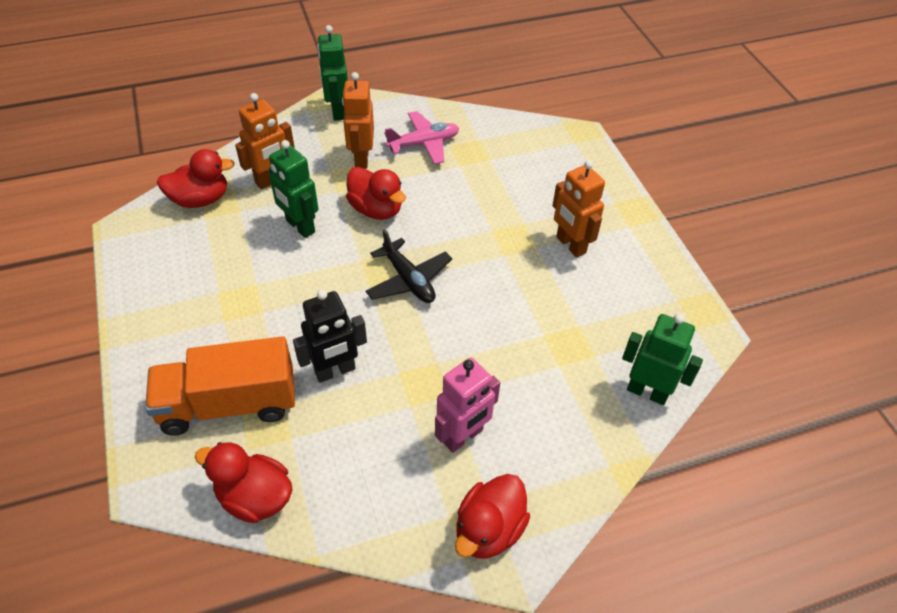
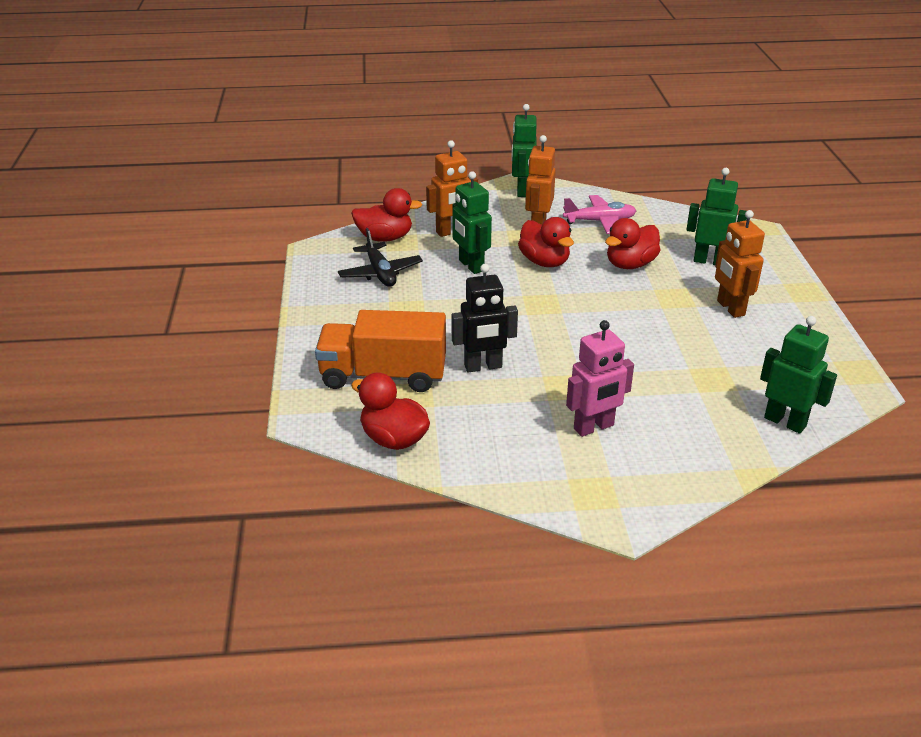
camera: 15 degrees right, 15 degrees down
(408, 280) = (565, 314): black plane -> black plane (380, 273)
(489, 529) = (604, 494): red duck -> red duck (630, 264)
(540, 183) = (709, 261): none -> green robot

